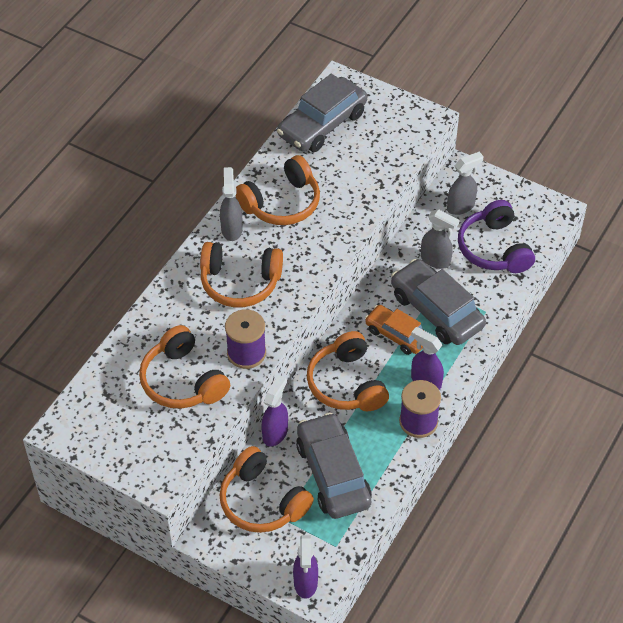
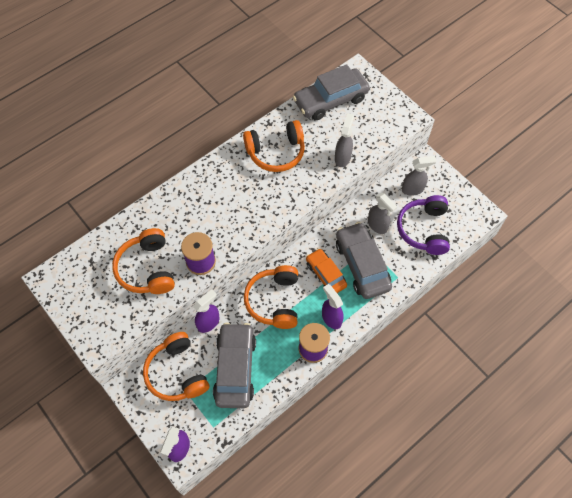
camera: 20 degrees right, 10 degrees up
(231, 229) = (232, 162): grey spray bottle -> grey spray bottle (342, 157)
(240, 282) = (220, 205): orange headphones -> none

